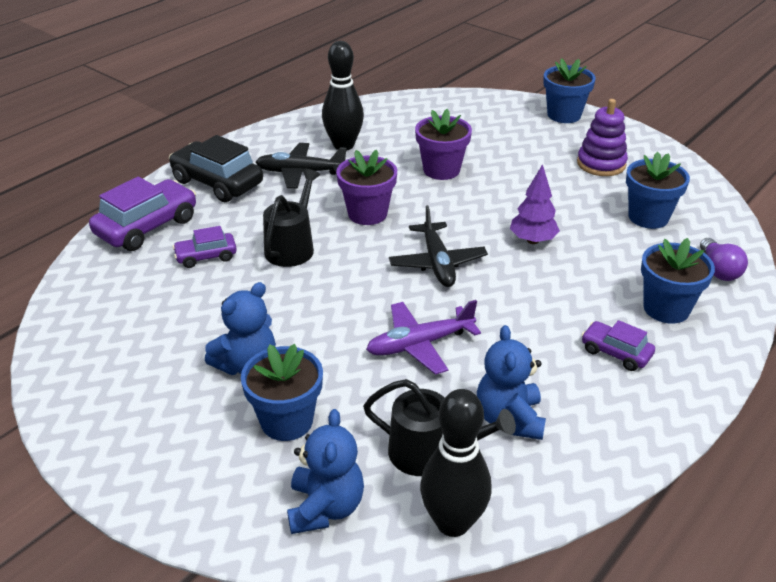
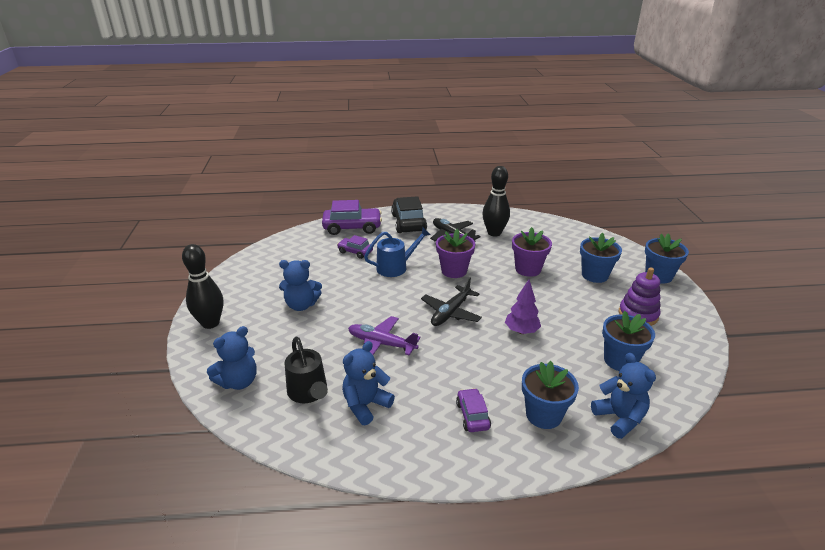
camera: 45 degrees right, 5 degrees down
(286, 421) = (279, 337): blue flower pot -> blue flower pot (594, 275)
(292, 247) = (396, 267): black watering can -> blue watering can
(453, 523) = (270, 428): black bowling pin -> black bowling pin (210, 323)
(719, 270) = (619, 418): purple light bulb -> blue teddy bear

